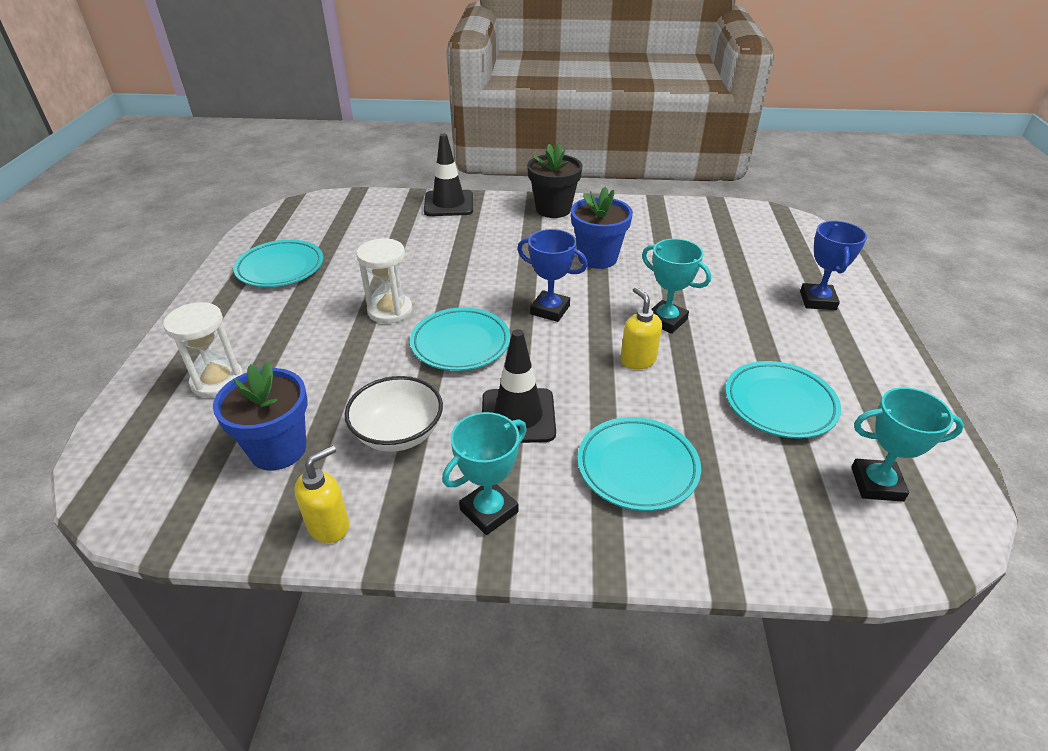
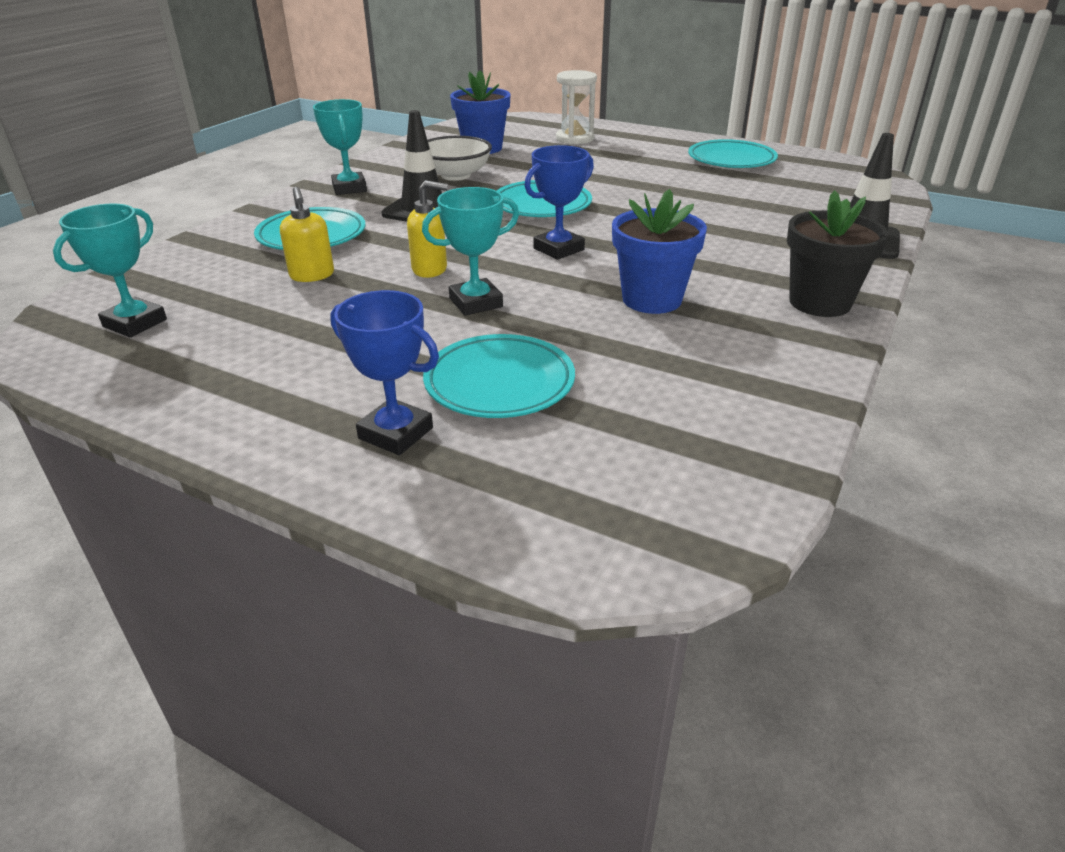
camera: 115 degrees right, 5 degrees down
(329, 525) = (400, 154): yellow soap dispenser -> yellow soap dispenser (312, 275)
(390, 310) = (621, 188): white hourglass -> none
(779, 404) = (278, 317): turquoise plate -> turquoise plate (499, 383)

